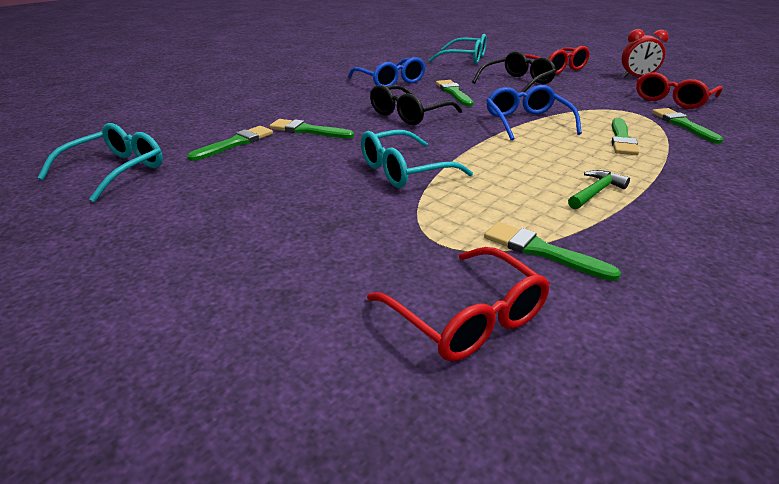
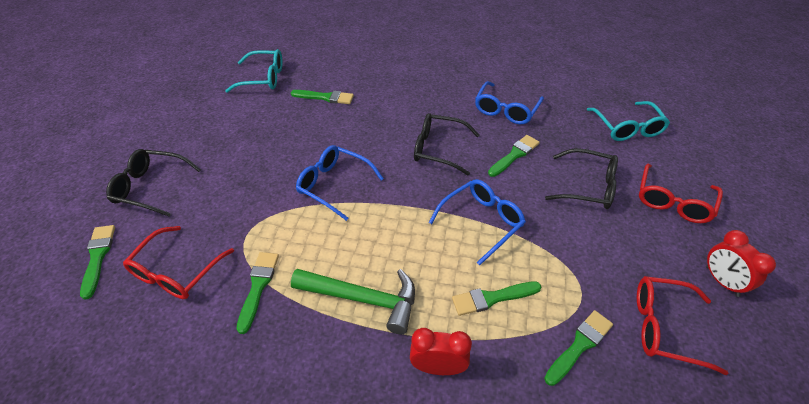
camera: 60 degrees right, 15 degrees up
(227, 316) = (150, 187): none -> black glasses
(307, 130) = (367, 115): green brush -> green brush (98, 257)
(404, 171) = (334, 185): turquoise glasses -> blue glasses
(595, 192) = (363, 299): green hammer -> green hammer, size x1.86
(696, 177) = (438, 367): none -> red clock

